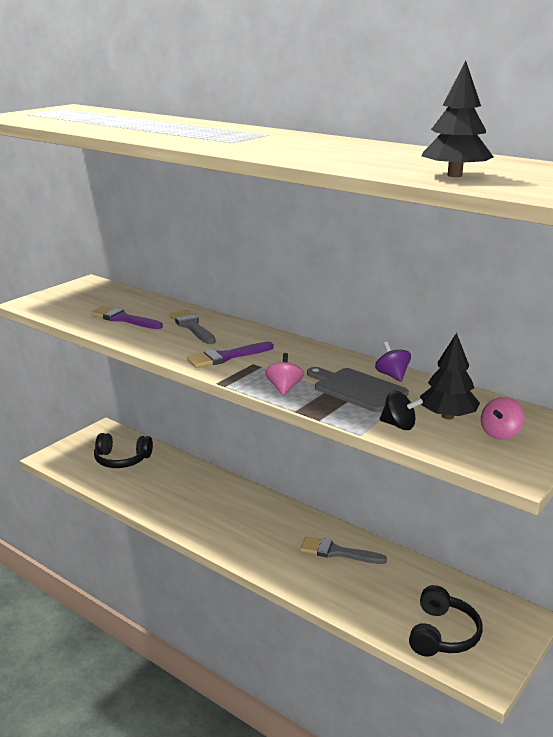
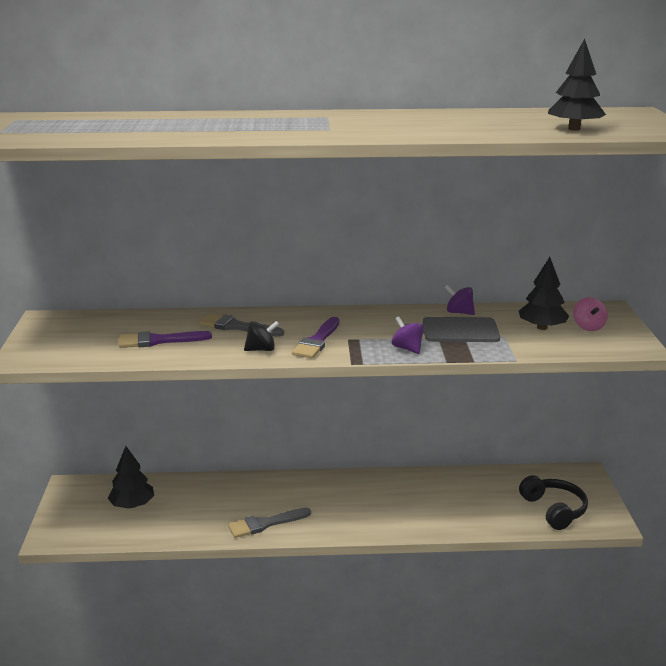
camera: 40 degrees left, 0 degrees up
(122, 460) = (132, 505): black headphones -> black tree
(284, 388) = (407, 348): pink spinning top -> purple spinning top
(337, 552) = (419, 491): grey brush -> grey brush (265, 524)
(399, 425) = (527, 345): black spinning top -> black spinning top (261, 349)

